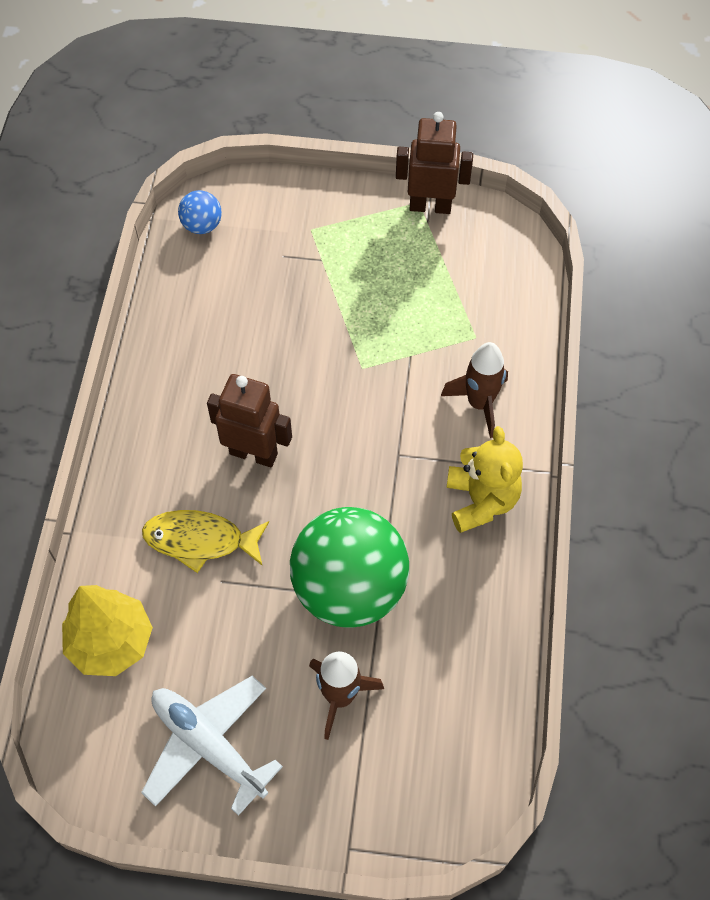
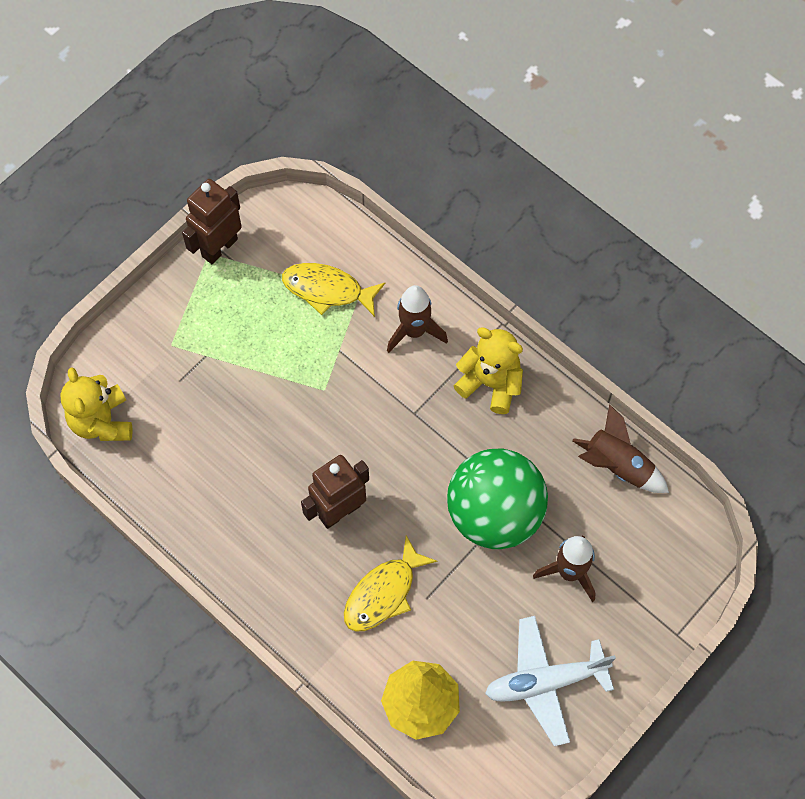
camera: 55 degrees left, 5 degrees up
(202, 225) = (102, 421): blue ball -> yellow teddy bear
(460, 310) = (327, 290): none -> yellow fish
(488, 672) = (617, 466): none -> brown rocket

